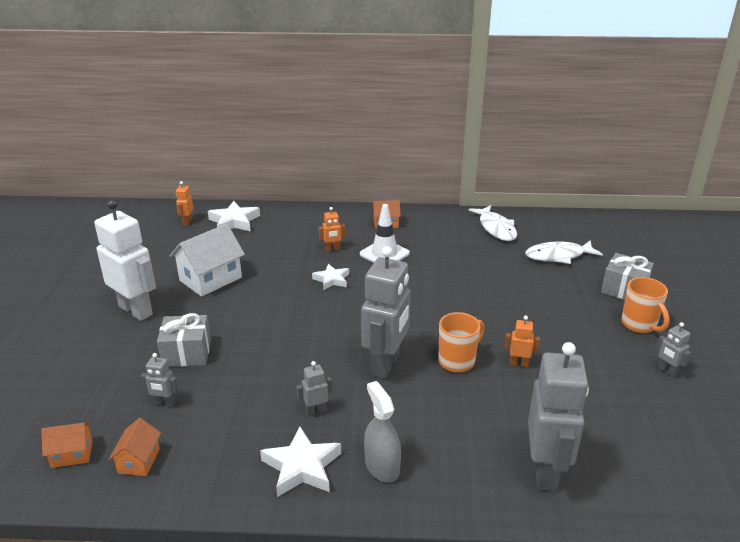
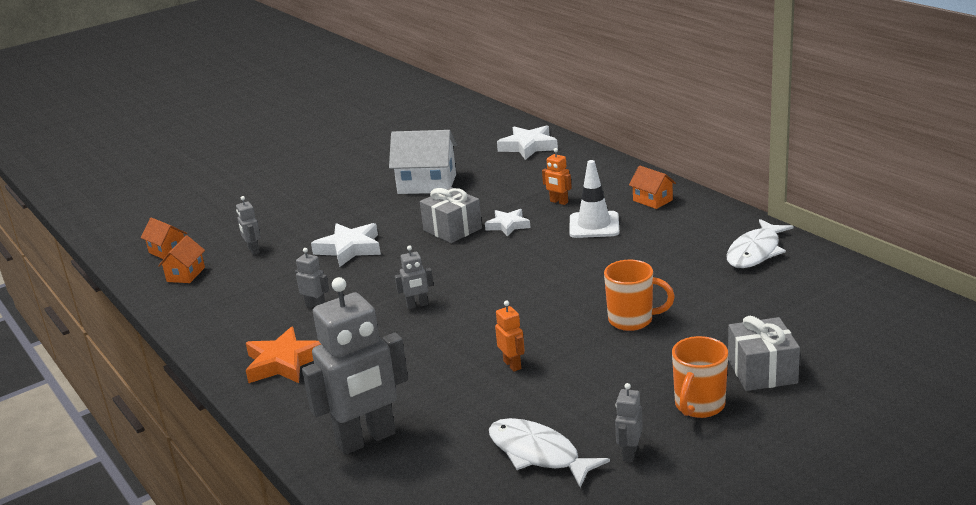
camera: 55 degrees right, 5 degrees down
(136, 310) = (344, 184): white robot -> none
(139, 461) = (186, 274): orange house -> orange house turned 45 degrees counterclockwise
(187, 222) = (494, 133): orange robot -> none
(187, 353) = (319, 227): grey gift -> grey gift (452, 229)
(302, 467) = (245, 332): white star -> white star (349, 249)
(382, 466) = (283, 362): grey spray bottle -> orange star
(386, 364) = (417, 305): grey robot -> grey robot, size x0.44
(457, 361) = (471, 334): orange mug -> orange mug (632, 320)
(558, 256) = (764, 307): white fish -> white fish (538, 454)

